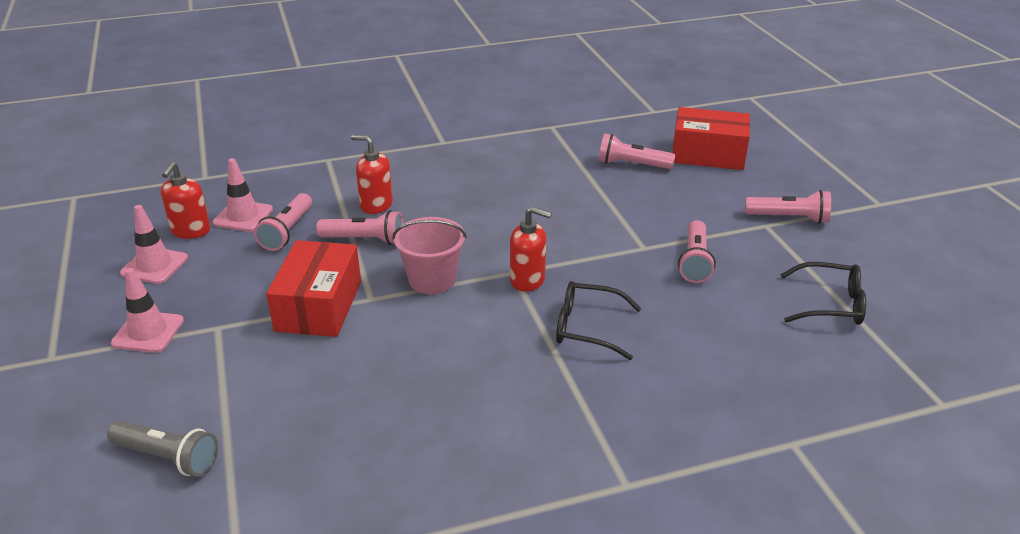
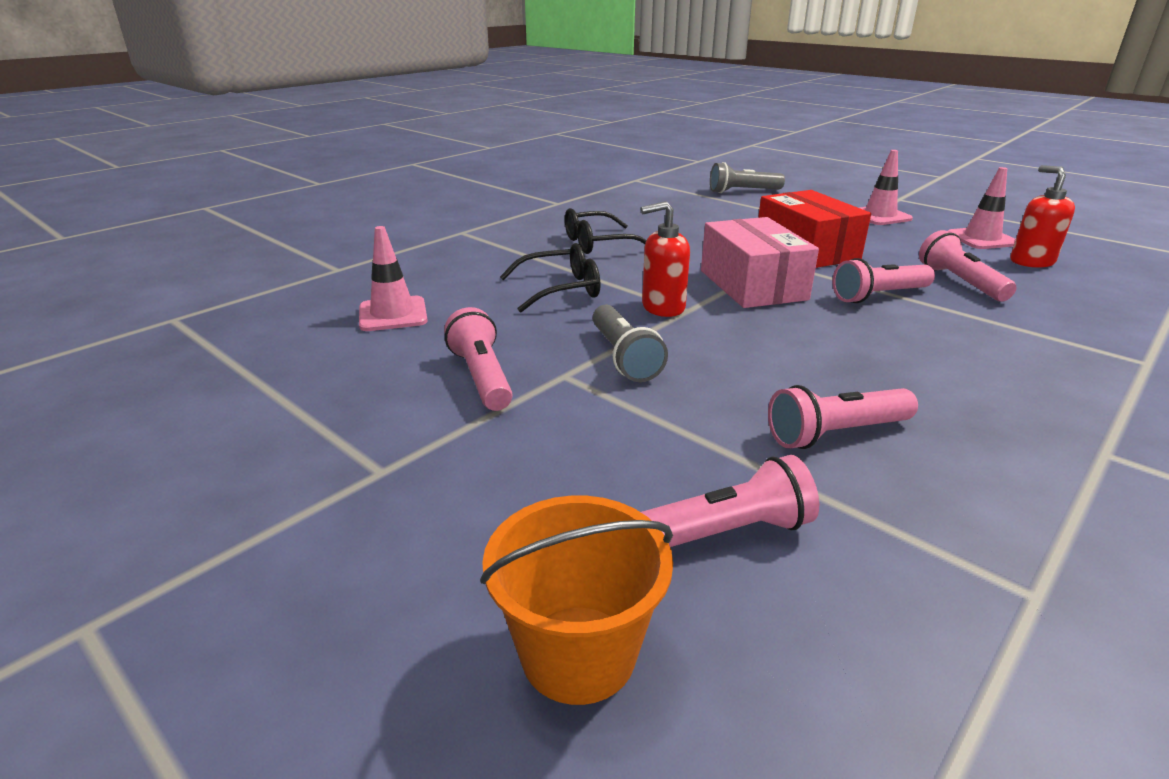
camera: 150 degrees right, 5 degrees down
(243, 216) = (1030, 282): pink traffic cone -> pink traffic cone (393, 314)
(376, 205) = (949, 328): red soap dispenser -> none
(432, 280) = (752, 285): pink bucket -> pink box
(597, 248) = (624, 357): none -> grey flashlight
(708, 154) = (578, 653): red box -> orange bucket
(789, 218) = (334, 502): pink flashlight -> pink flashlight (836, 433)
(830, 304) = (278, 376): black glasses -> black glasses (598, 243)

